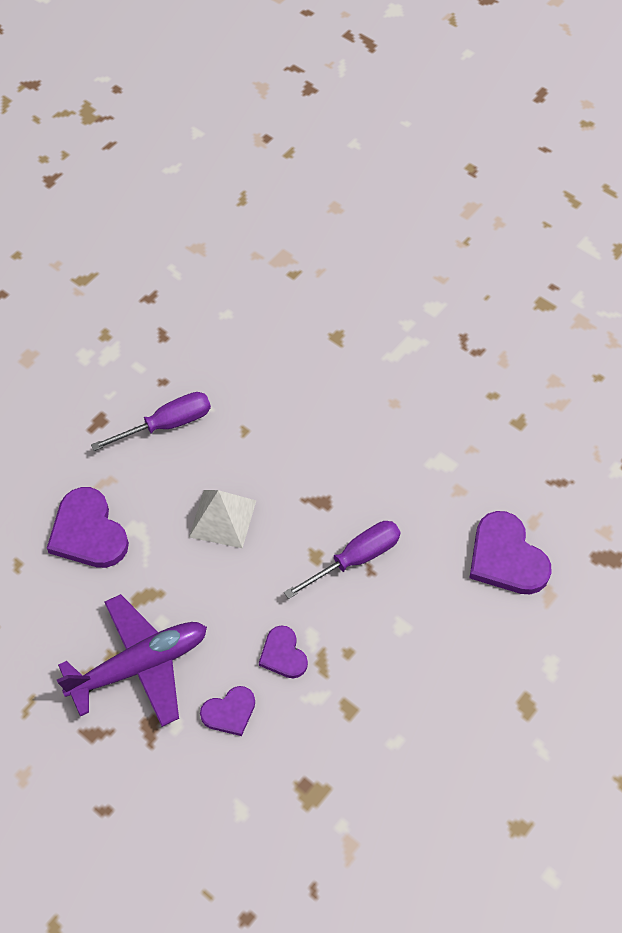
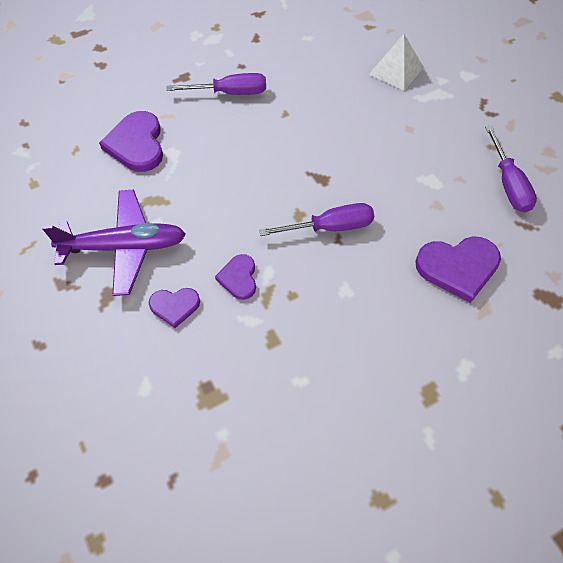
camera: 20 degrees right, 0 degrees up
(222, 518) = (239, 166): white pyramid -> white pyramid (396, 71)
(506, 557) = (458, 267): purple heart -> purple heart turned 90 degrees counterclockwise
(525, 438) = (508, 184): none -> purple screwdriver

